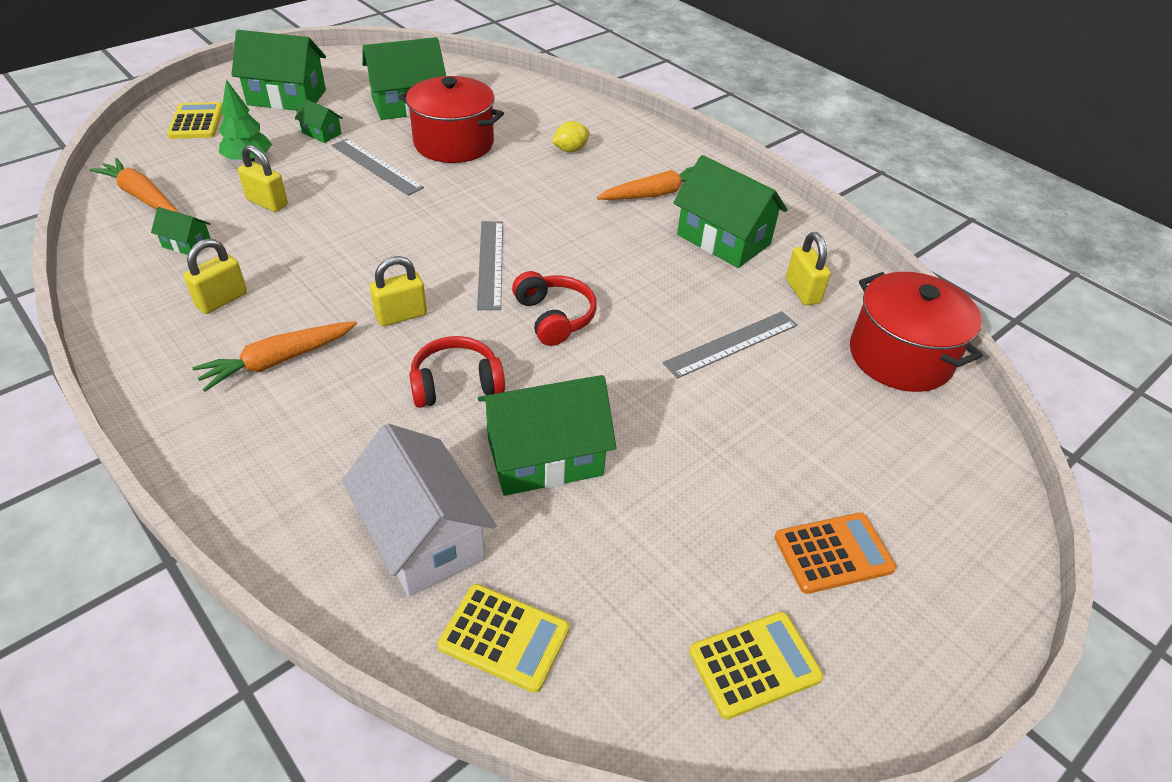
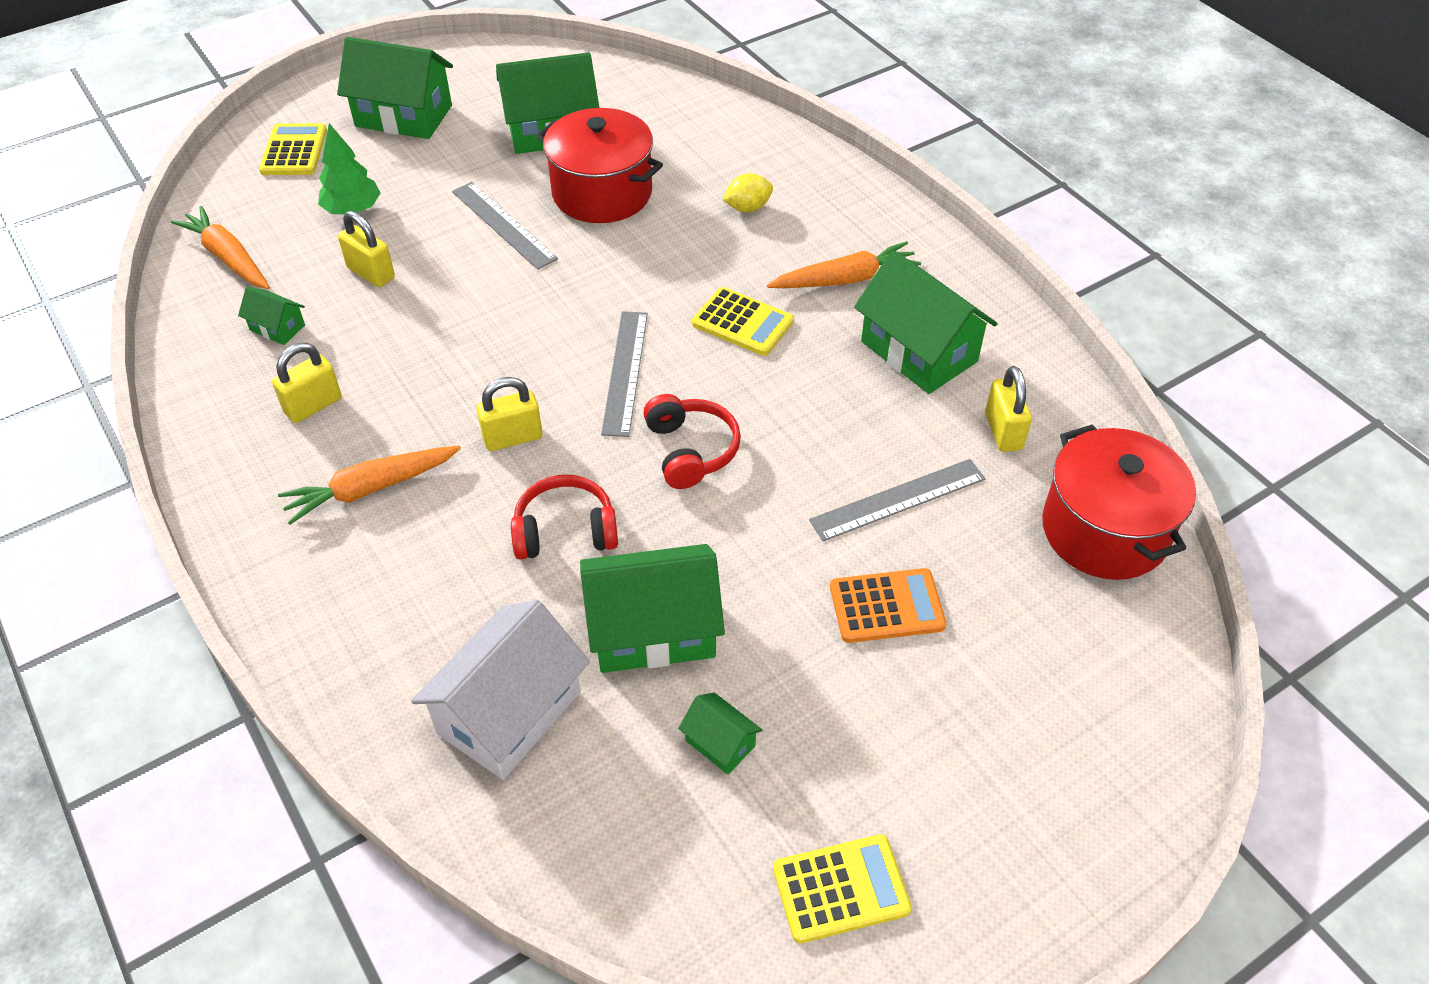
camera: 10 degrees right, 5 degrees up
(321, 133) = (442, 172): green house -> green house (720, 743)
(423, 536) = (509, 713): white house -> white house turned 60 degrees clockwise
(504, 637) = (580, 832): yellow calculator -> yellow calculator (743, 322)
(833, 553) = (958, 772): orange calculator -> orange calculator (886, 606)

